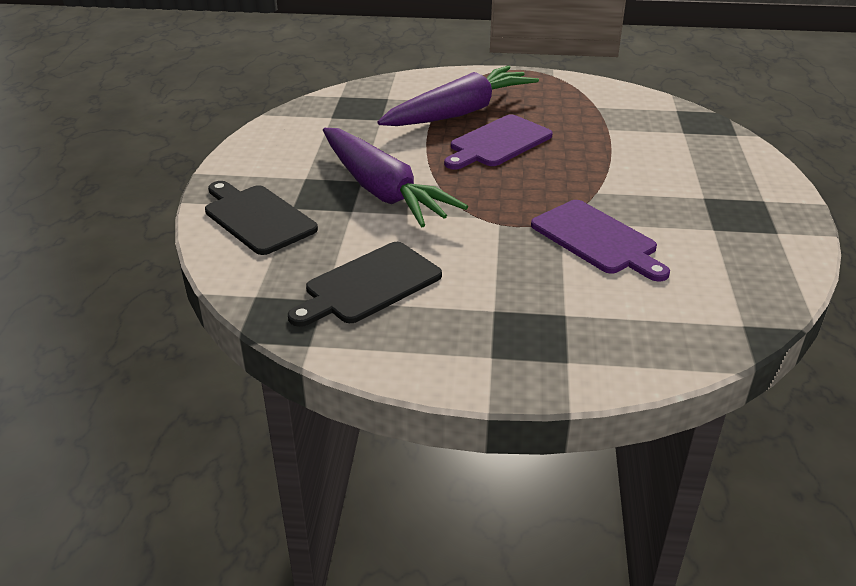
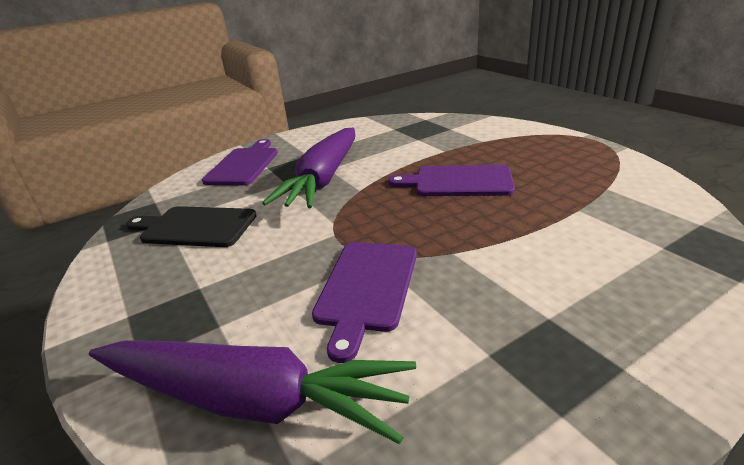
camera: 55 degrees right, 5 degrees down
(257, 218) = (244, 165): black cutting board -> purple cutting board
(459, 112) = (477, 152): purple carrot -> purple carrot (251, 400)

